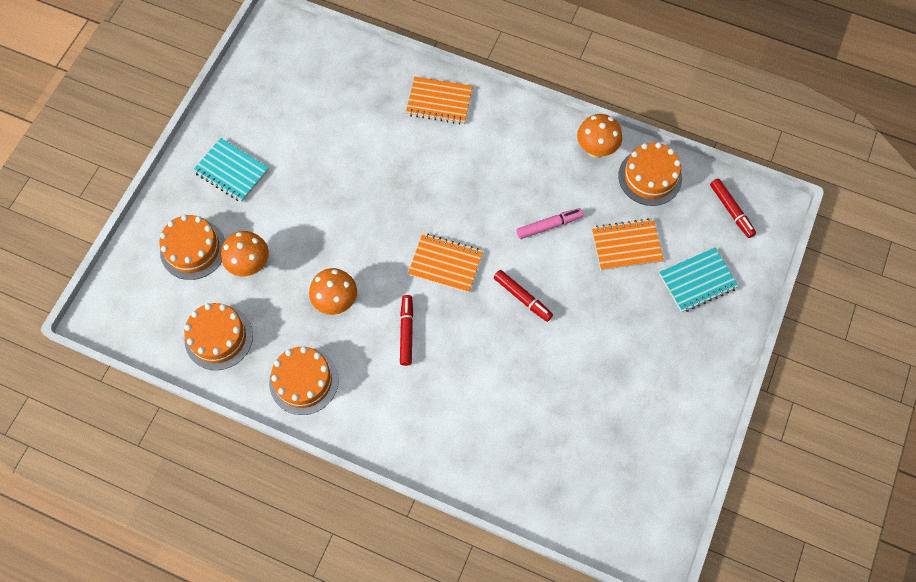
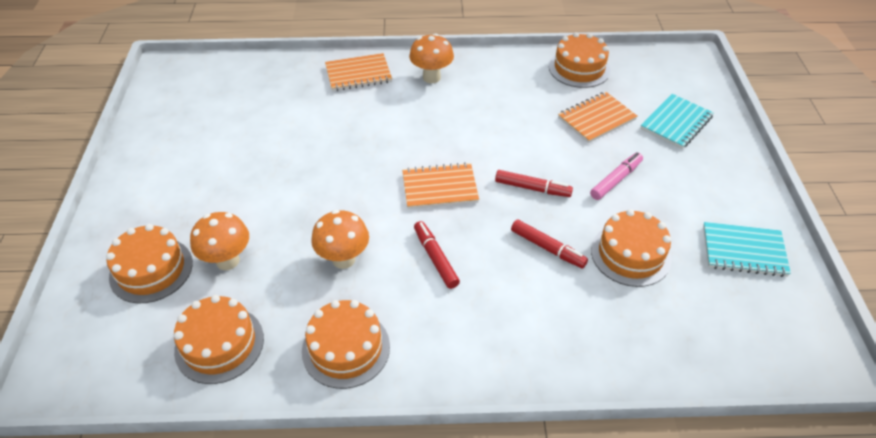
camera: 25 degrees left, 20 degrees down
(231, 171) = (169, 187): turquoise notebook -> turquoise notebook (743, 251)
(548, 225) = (518, 127): pink marker -> pink marker (615, 180)
(563, 397) = (630, 254): none -> orange cake
(596, 150) = (520, 65): orange mushroom -> orange mushroom (431, 77)
(731, 210) = (662, 69): red marker -> red marker (547, 248)

